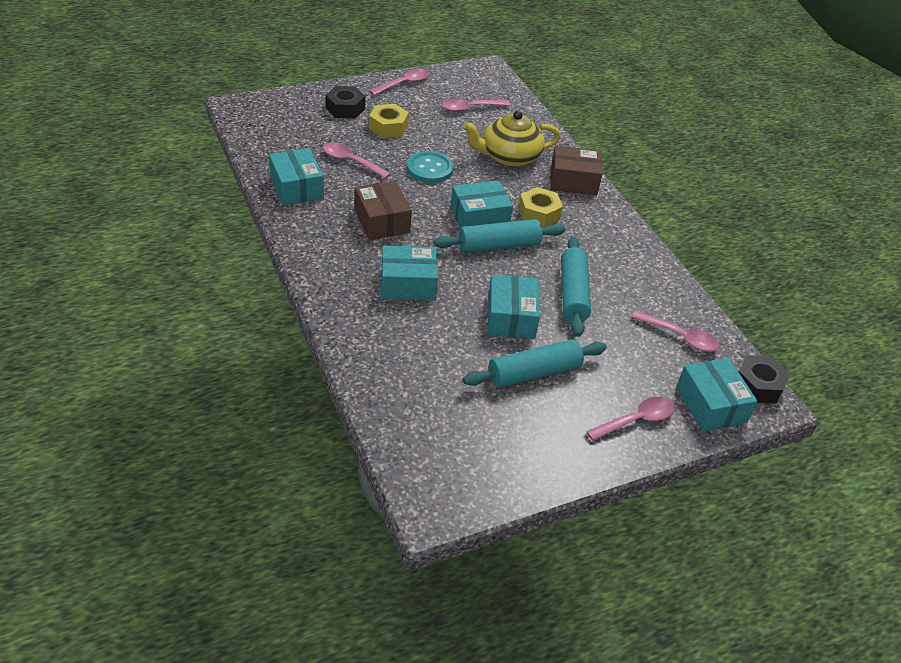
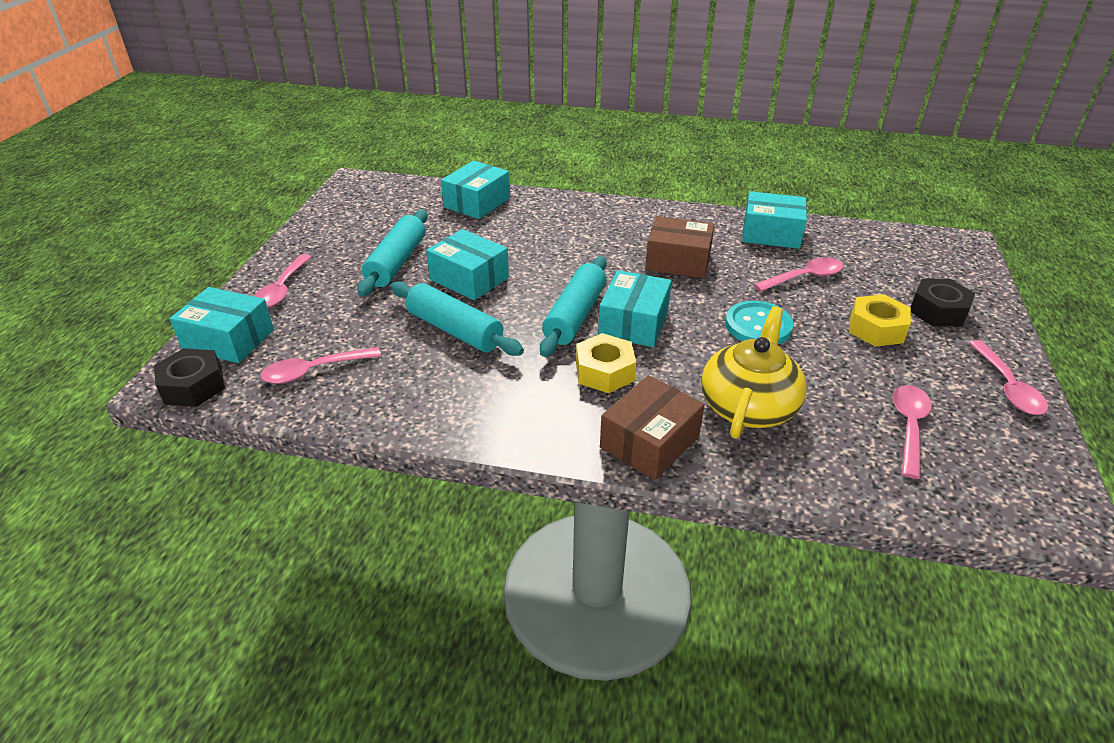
camera: 130 degrees right, 5 degrees down
(408, 284) = (571, 243): turquoise box -> turquoise box (477, 203)

